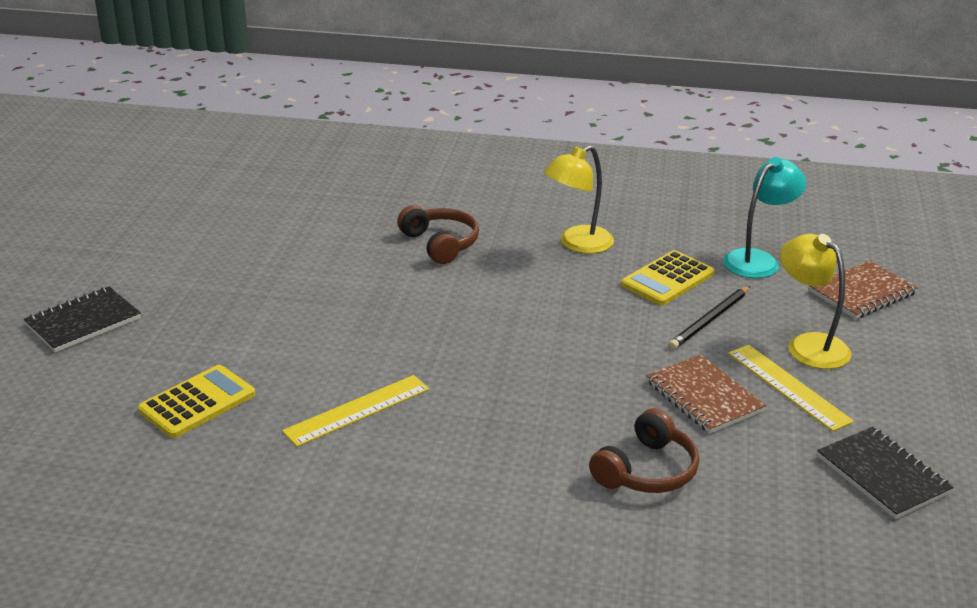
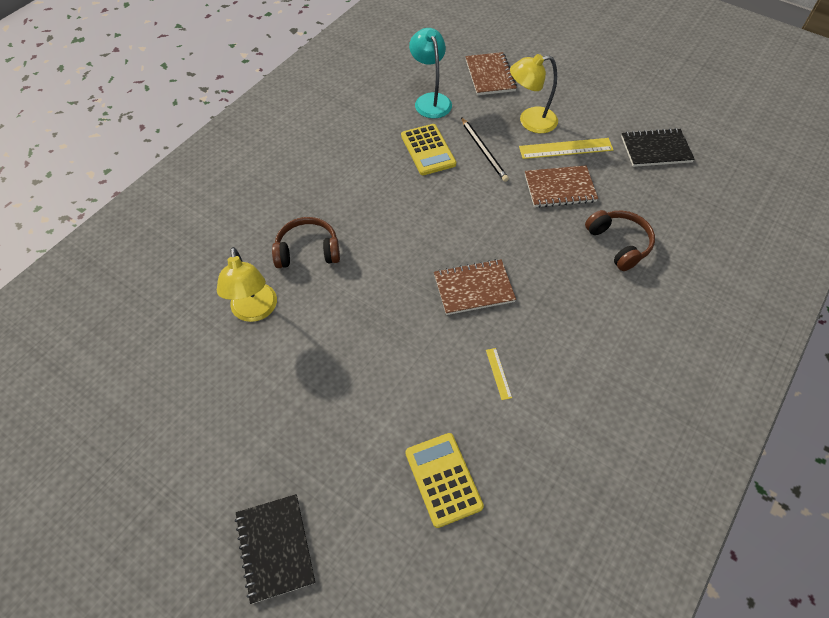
camera: 65 degrees left, 25 degrees up
(357, 410) = (498, 373): yellow ruler -> yellow ruler, size x0.49
(471, 364) = (473, 288): none -> brown notebook
(577, 244) = (358, 175): yellow lamp -> yellow lamp (255, 311)

